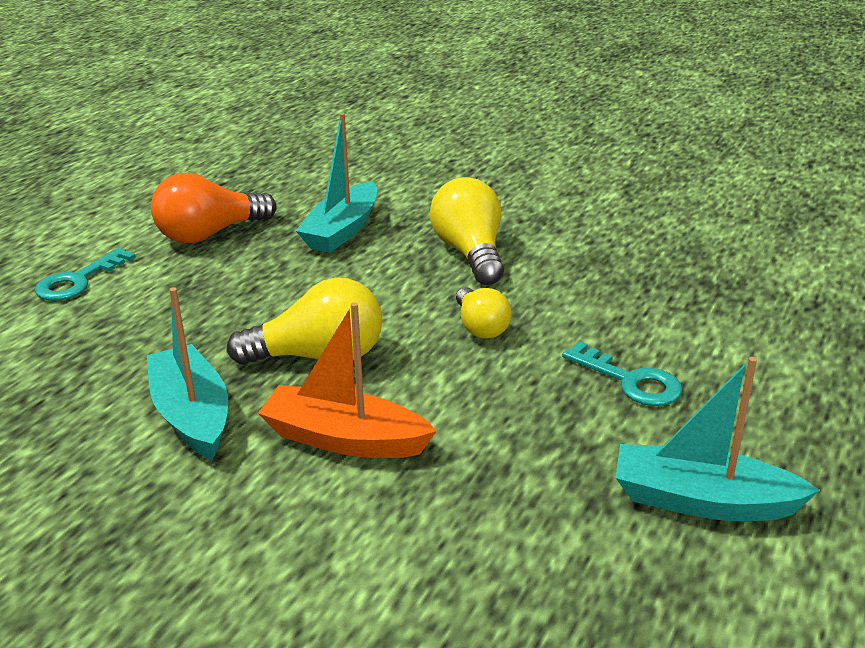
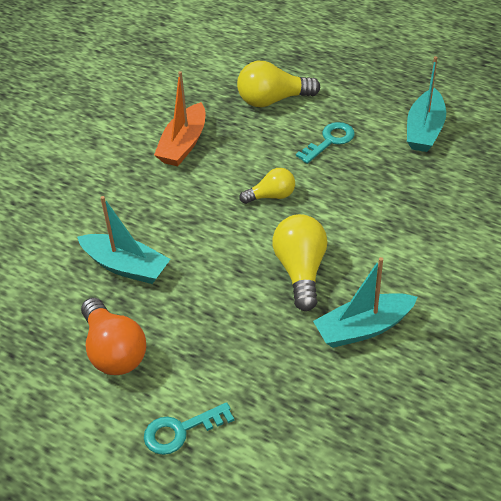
camera: 85 degrees left, 15 degrees up
(78, 281) = (181, 431): turquoise key -> turquoise key turned 120 degrees clockwise
(344, 439) = (384, 255): orange boat -> orange boat (183, 144)
(470, 253) = (176, 197): yellow light bulb -> yellow light bulb (273, 100)

